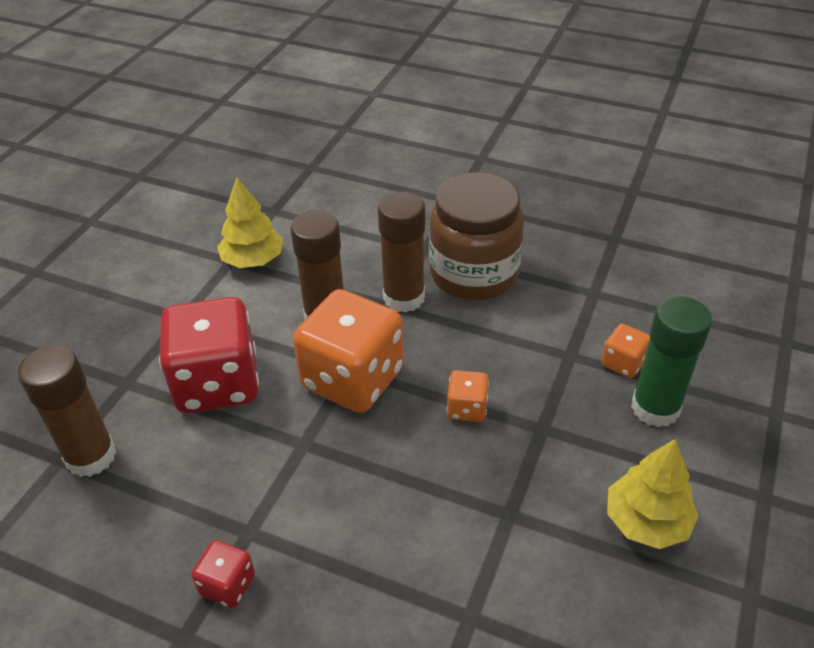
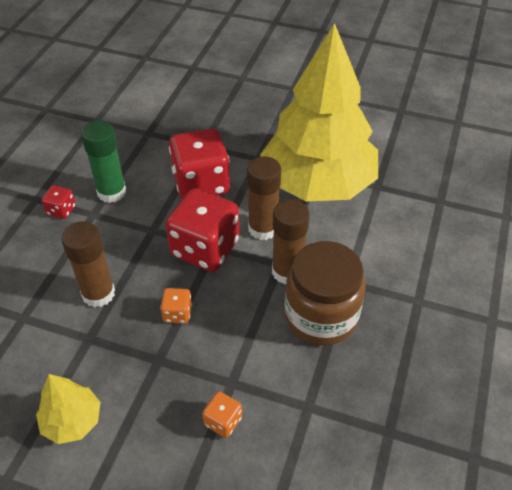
camera: 85 degrees right, 5 degrees up
(91, 456) = (149, 143): brown glue stick -> brown glue stick (98, 294)
(253, 260) = (318, 183): yellow tree -> yellow tree, size x2.45
(353, 379) = (205, 248): orange dice -> red dice
(655, 408) = (174, 440): green glue stick -> green glue stick (112, 192)

